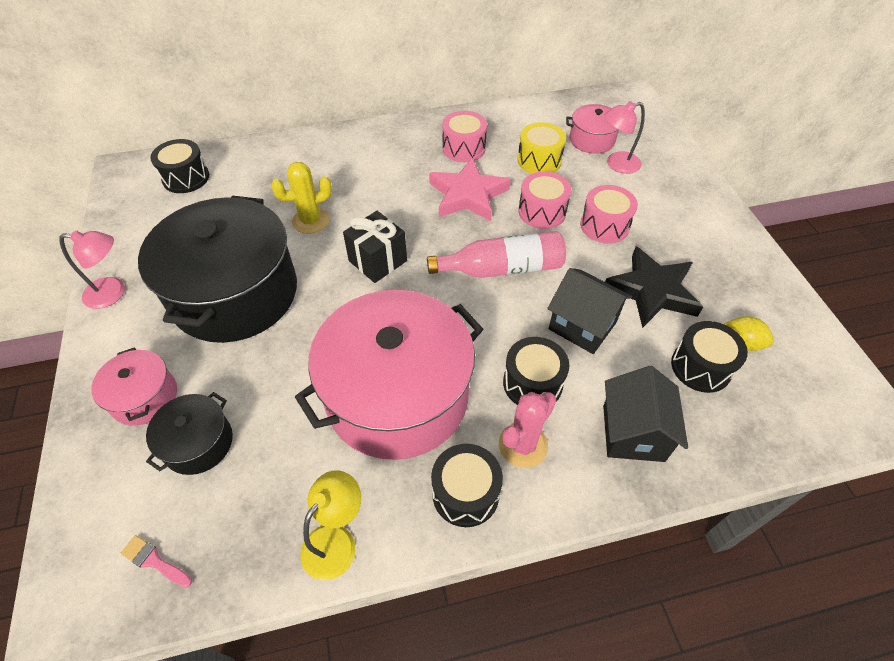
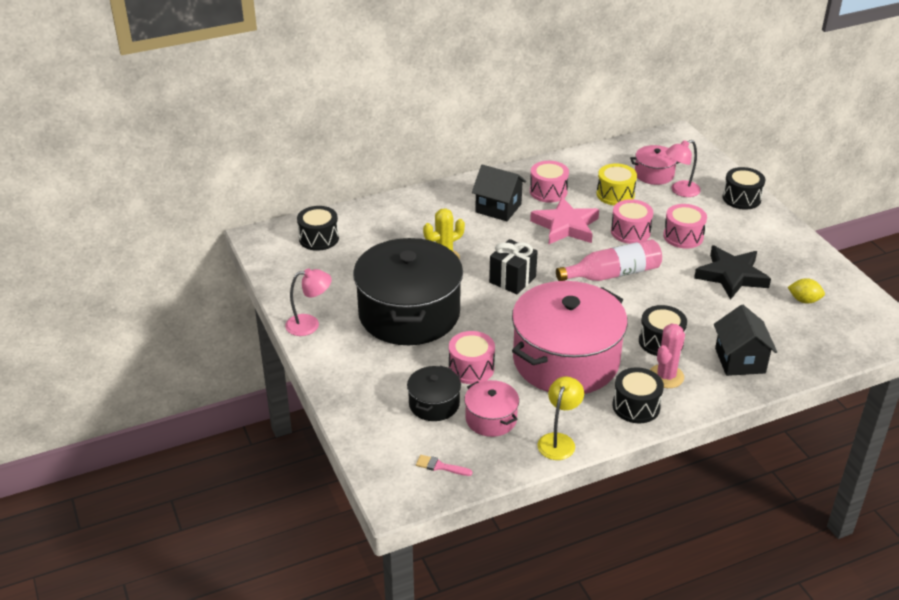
camera: 10 degrees left, 15 degrees down
(144, 397) = (377, 384): pink pot -> pink pot (491, 419)
(272, 390) = (471, 368): none -> pink drum
(582, 325) = (686, 303): black house -> black house (498, 208)
(701, 367) = (778, 318): black drum -> black drum (741, 198)

